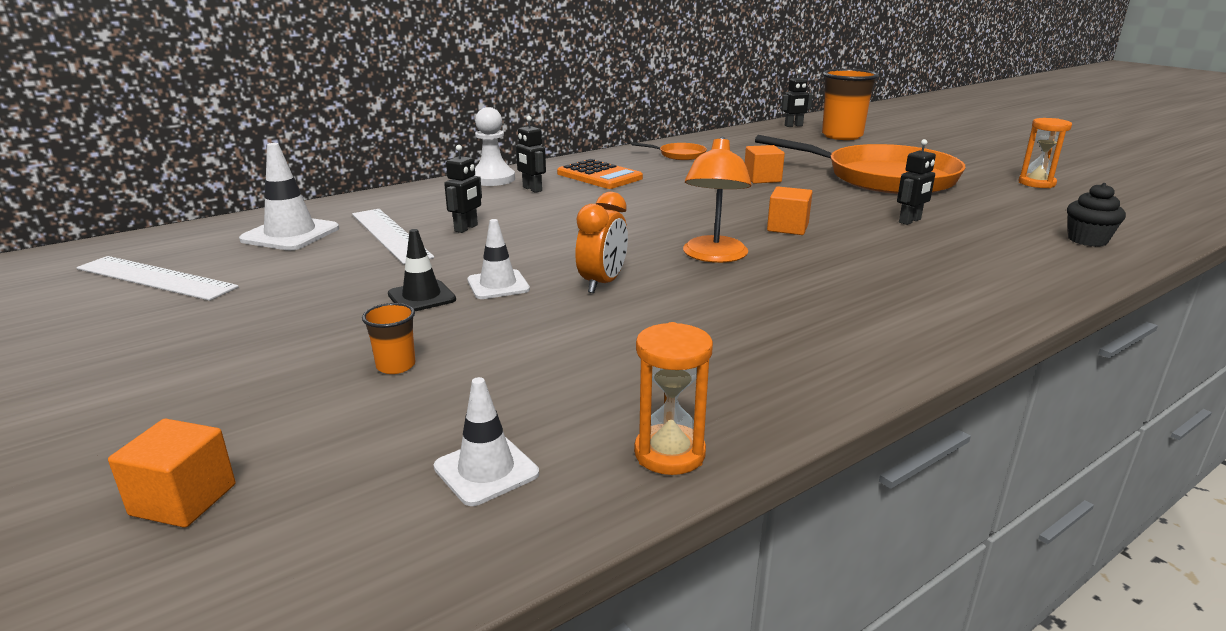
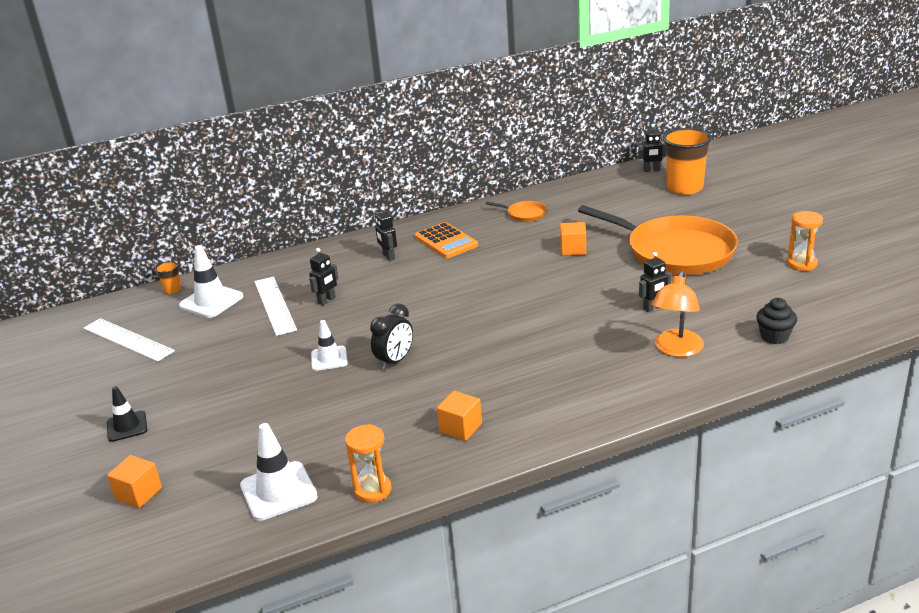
camera: 15 degrees right, 5 degrees up
(396, 366) = (251, 420): orange cup -> orange cup (172, 290)
(421, 297) = (279, 366): black traffic cone -> black traffic cone (127, 426)
(486, 470) = (278, 491): white traffic cone -> white traffic cone, size x1.55
(492, 179) = (364, 243): white pawn -> none
(602, 283) = (395, 361): orange clock -> black clock
(714, 256) = (482, 339): orange lamp -> orange lamp (676, 350)
(787, 227) = (554, 311): orange cube -> orange cube (460, 428)

